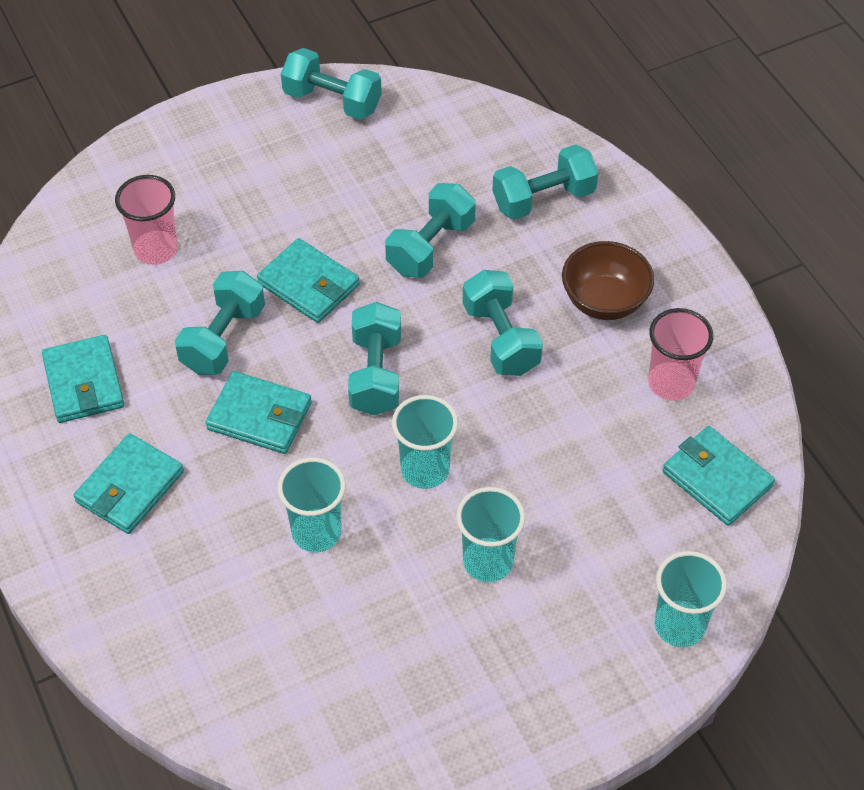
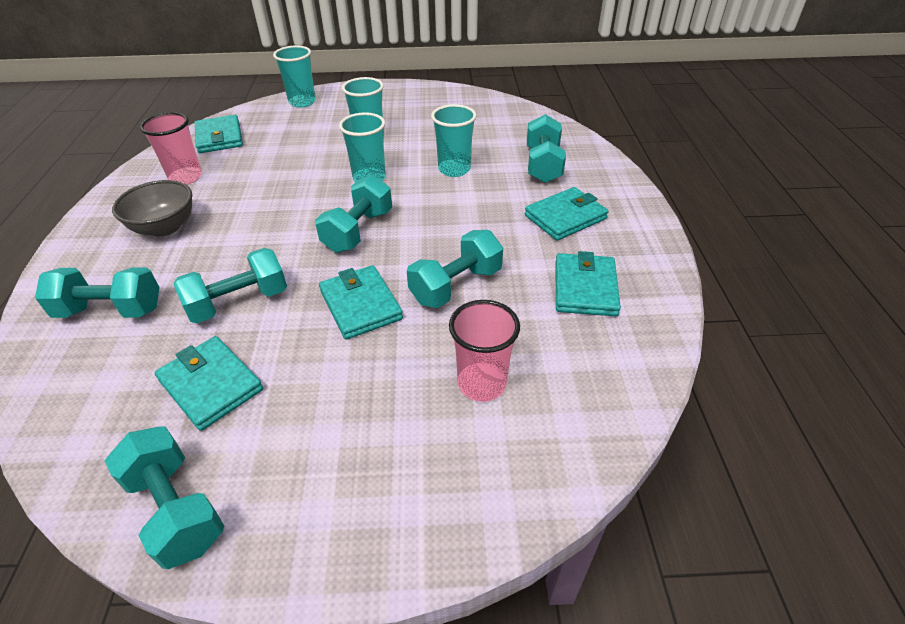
camera: 155 degrees left, 10 degrees down
(259, 416) = (456, 230): turquoise wallet -> turquoise wallet (211, 385)
(501, 339) = (256, 226): turquoise dumbbell -> turquoise dumbbell (543, 165)
(604, 301) = (165, 227): brown bowl -> grey bowl

